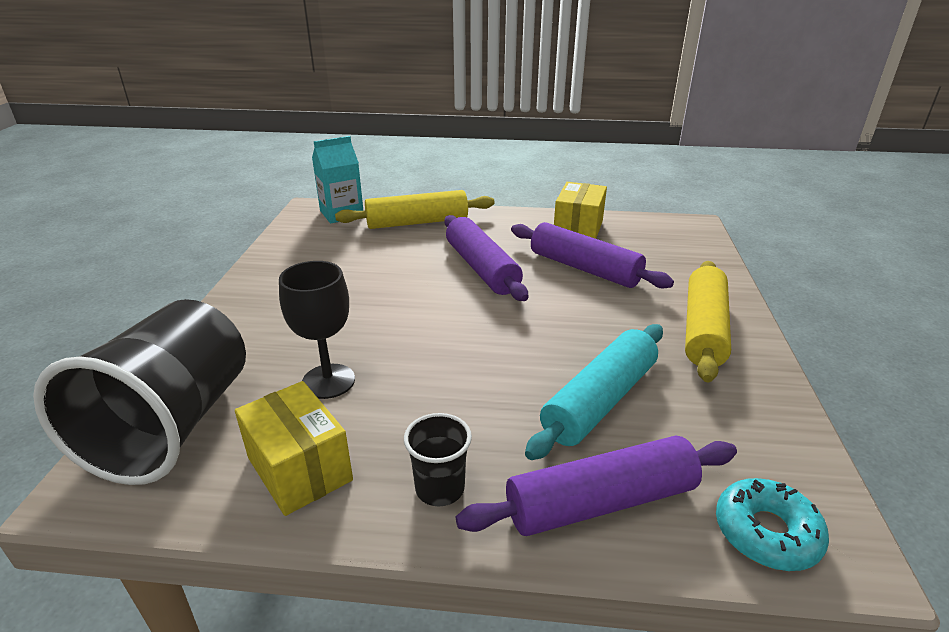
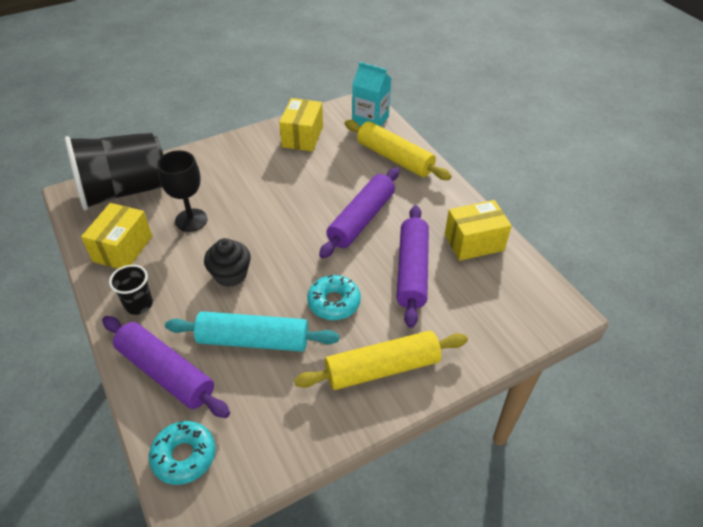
camera: 55 degrees right, 15 degrees up
(302, 255) = (302, 137): none -> yellow box
(470, 381) = (230, 274): none -> black cupcake
(587, 325) = (334, 302): none -> turquoise donut

